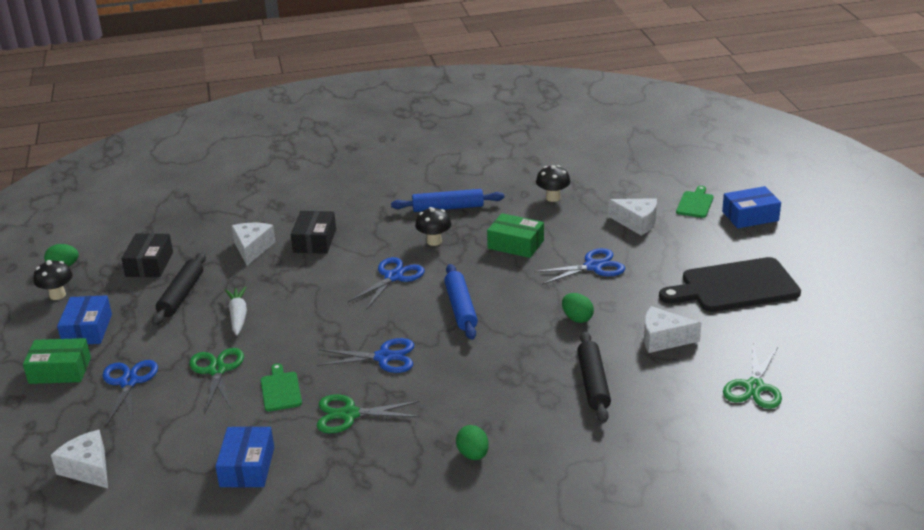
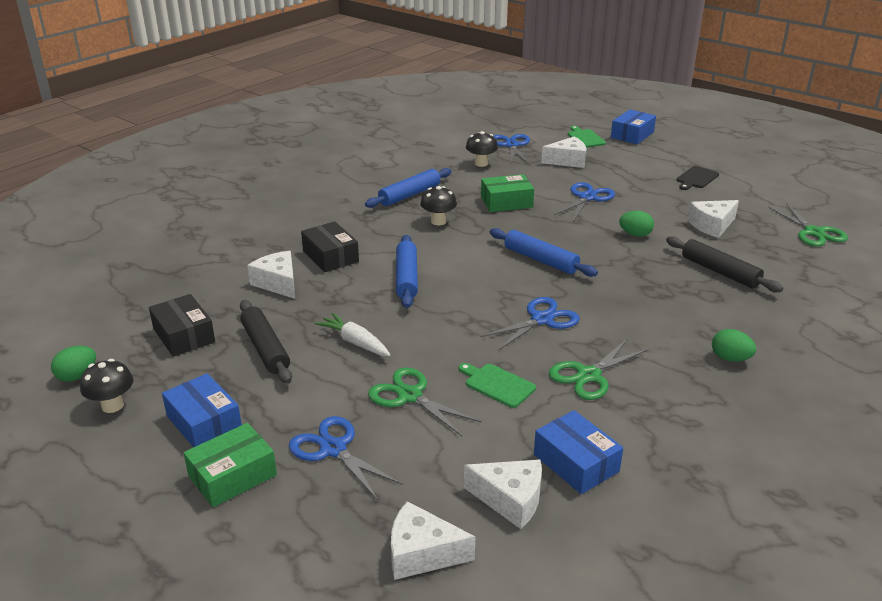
camera: 40 degrees left, 0 degrees up
(176, 467) = (510, 500): none -> white cheese
(340, 281) = (406, 278): none -> blue rolling pin
(393, 277) = (448, 258): blue scissors -> blue scissors (511, 145)
(734, 286) = (696, 178): black cutting board -> black cutting board, size x0.48

